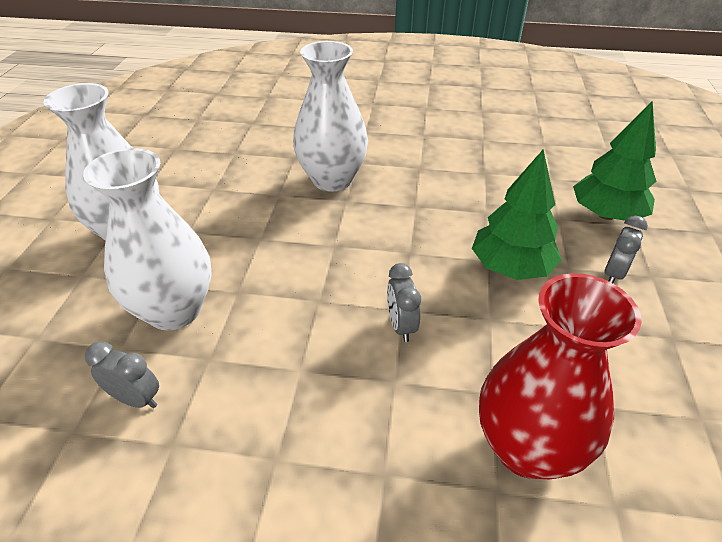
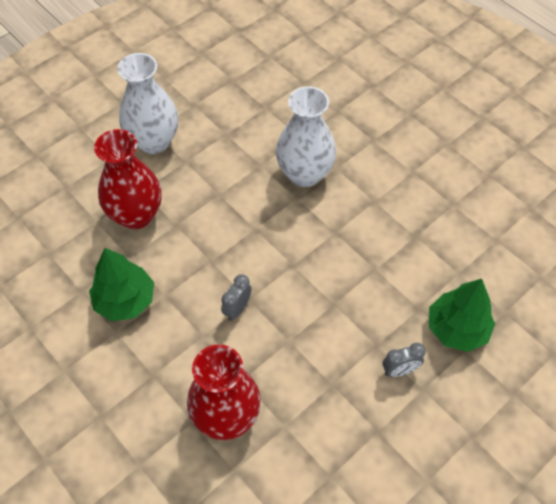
camera: 40 degrees right, 15 degrees up
(136, 399) = (83, 256): grey clock -> none
(174, 310) = (136, 215): white vase -> red vase
(511, 267) = (341, 319): green tree -> green tree (125, 300)

